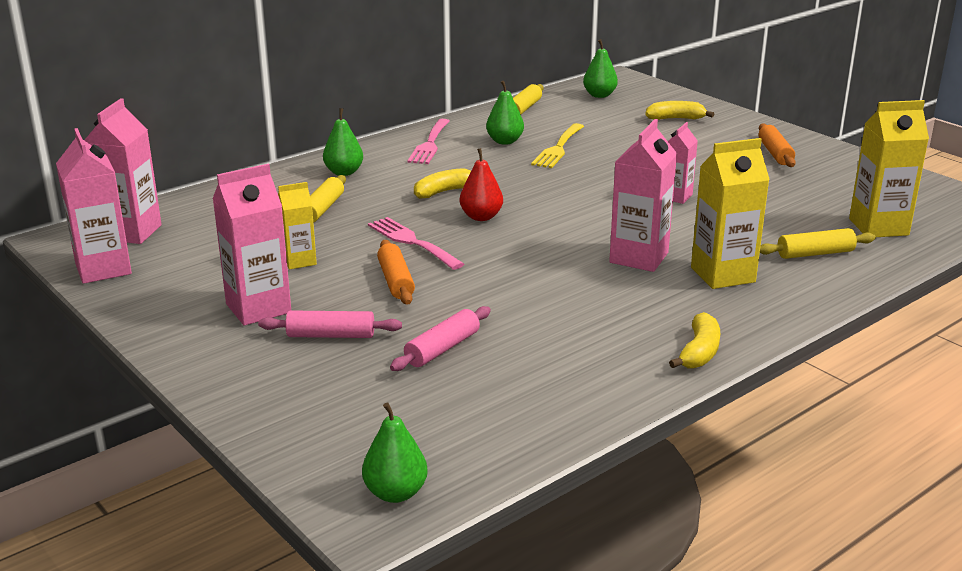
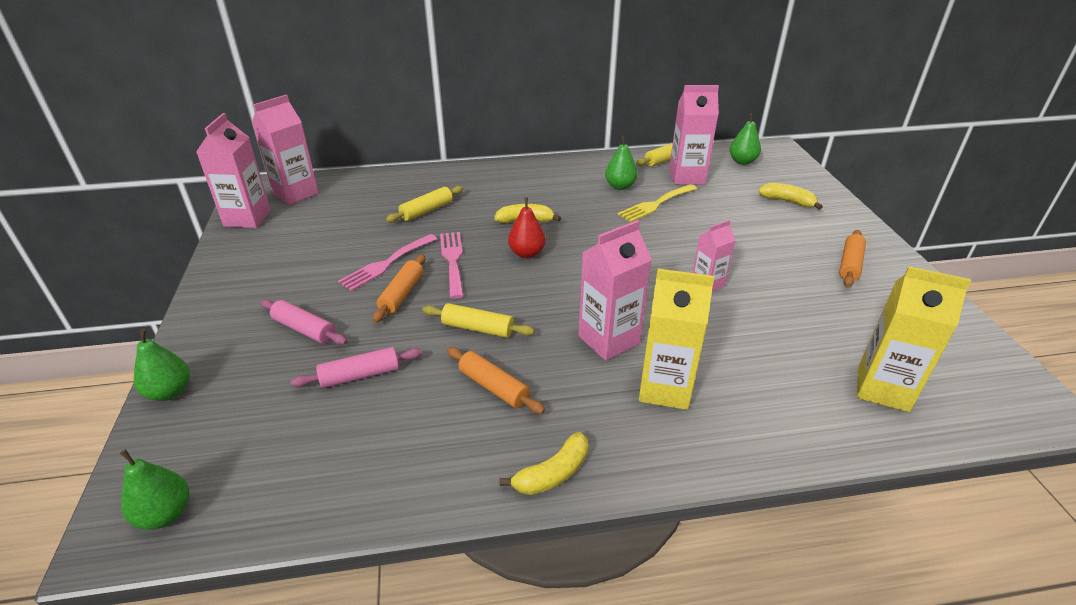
camera: 30 degrees right, 10 degrees up
(258, 308) = (290, 285): pink carton -> pink carton (686, 177)
(299, 261) = (362, 252): yellow carton -> none
(344, 172) = (476, 182): green pear -> green pear (170, 392)
(430, 144) = (561, 174): pink fork -> pink fork (386, 264)
(580, 317) = (494, 387): none -> orange rolling pin
(815, 253) = (781, 397): yellow rolling pin -> yellow rolling pin (478, 328)

